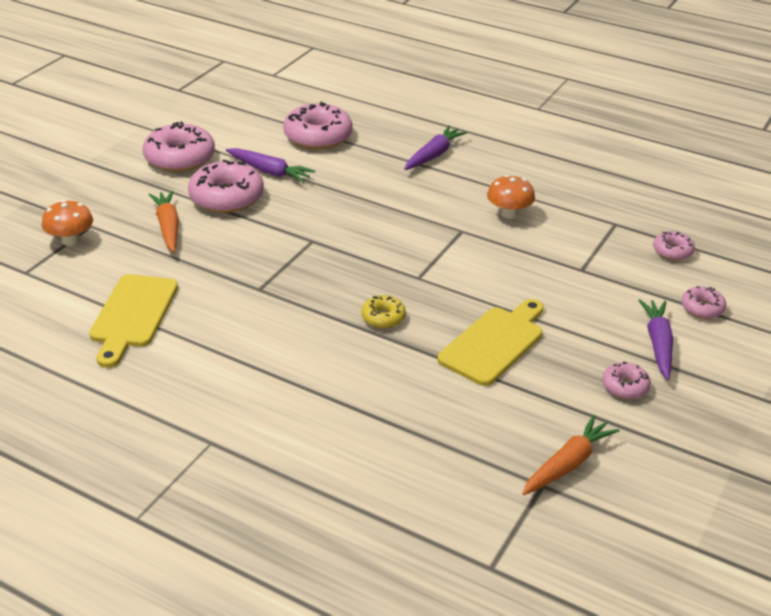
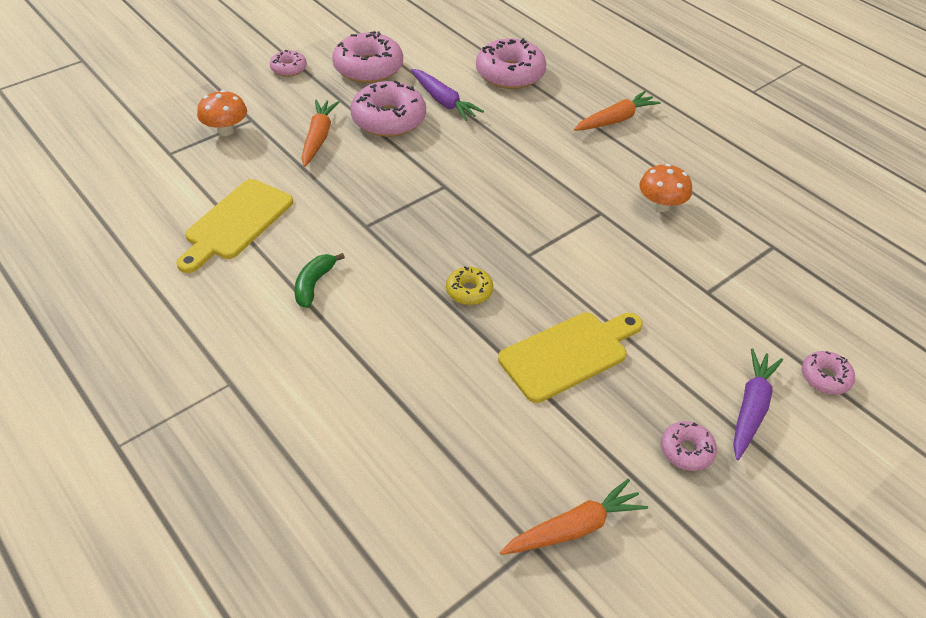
camera: 20 degrees right, 10 degrees up
(240, 346) = (314, 284): none -> green banana
(433, 155) = (615, 120): purple carrot -> orange carrot
(672, 251) = (823, 297): pink donut -> pink donut (289, 69)

